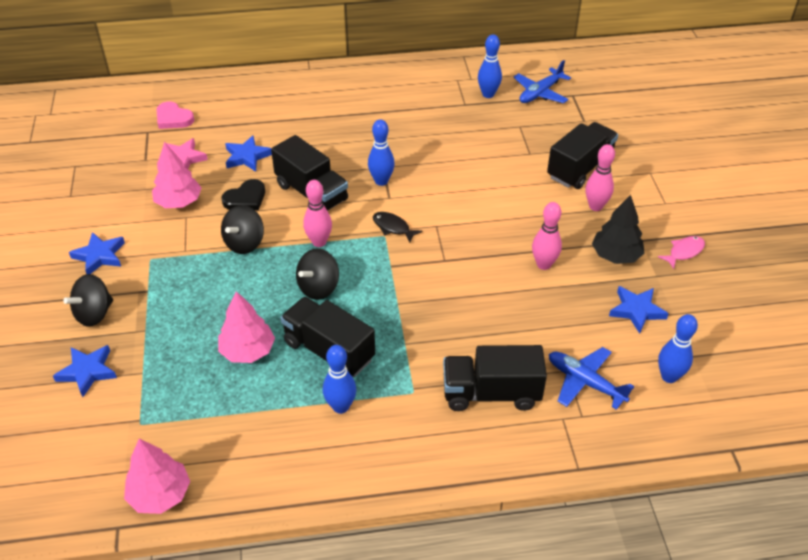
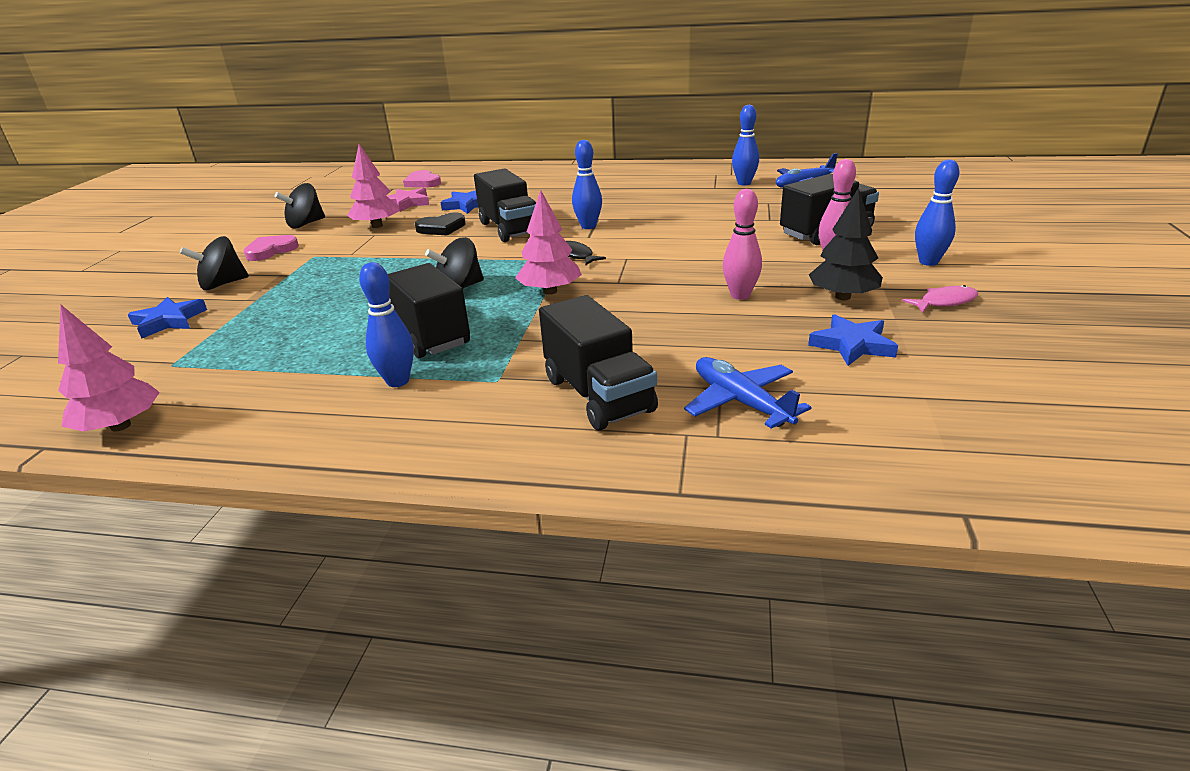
camera: 20 degrees right, 15 degrees down
(99, 256) = (271, 250): blue star -> pink heart
(244, 243) = (412, 254): black spinning top -> black spinning top (306, 224)
(247, 351) = (339, 325): pink tree -> pink tree (550, 291)
(319, 242) = (488, 259): pink bowling pin -> none
(491, 393) = (598, 395): black truck -> black truck turned 135 degrees counterclockwise
(669, 376) = (878, 413): blue bowling pin -> blue bowling pin (928, 262)

